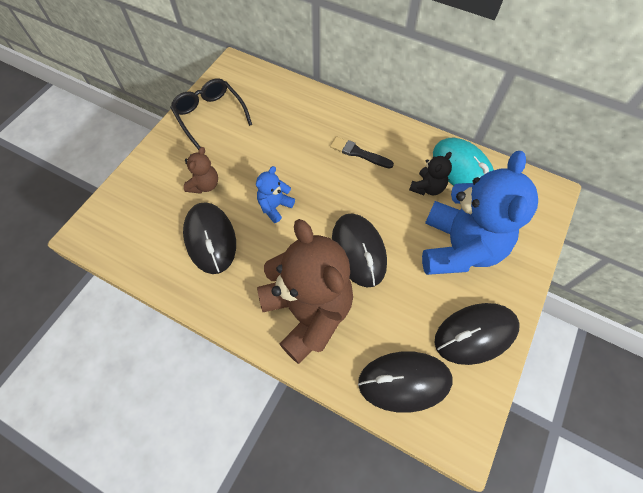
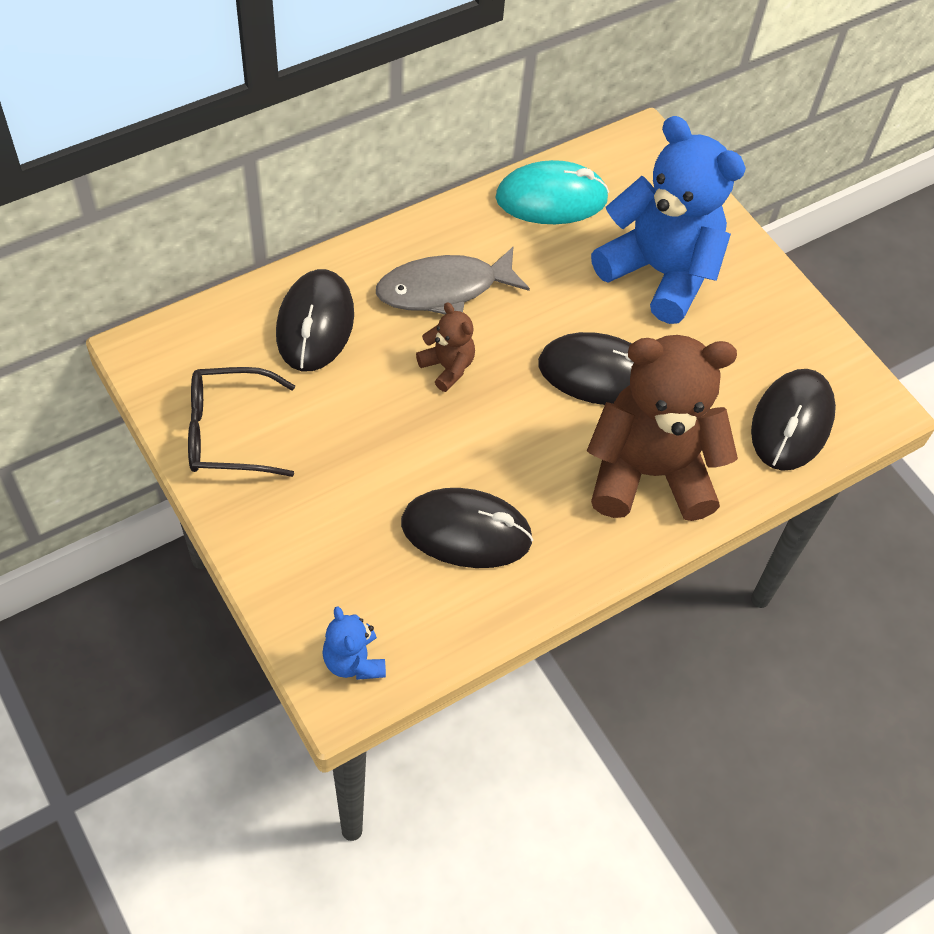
camera: 65 degrees left, 5 degrees down
(204, 185) = (364, 498): brown teddy bear -> brown teddy bear (447, 367)
(275, 206) = (464, 430): blue teddy bear -> blue teddy bear (354, 661)
(358, 153) = (444, 289): black brush -> grey fish
(427, 187) = (554, 250): black teddy bear -> none
(475, 334) = (775, 325): black mouse -> black mouse (315, 324)

